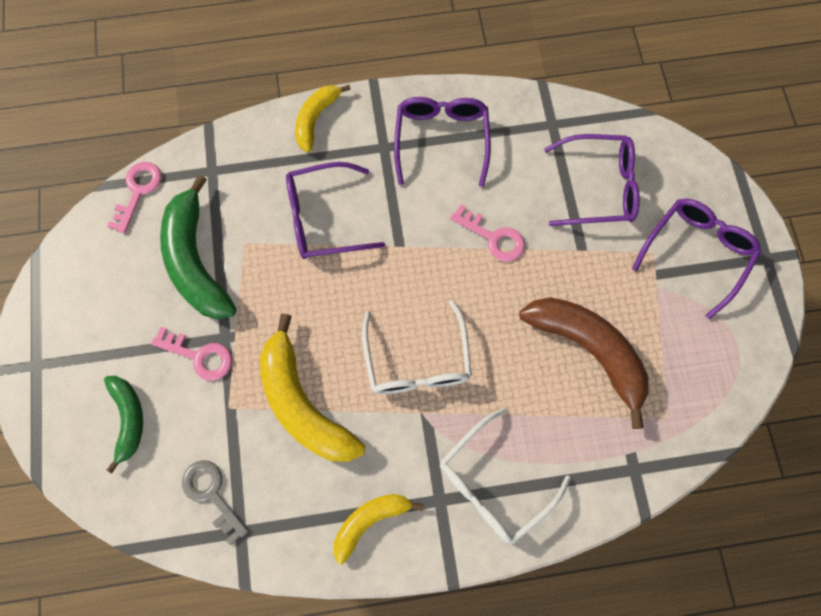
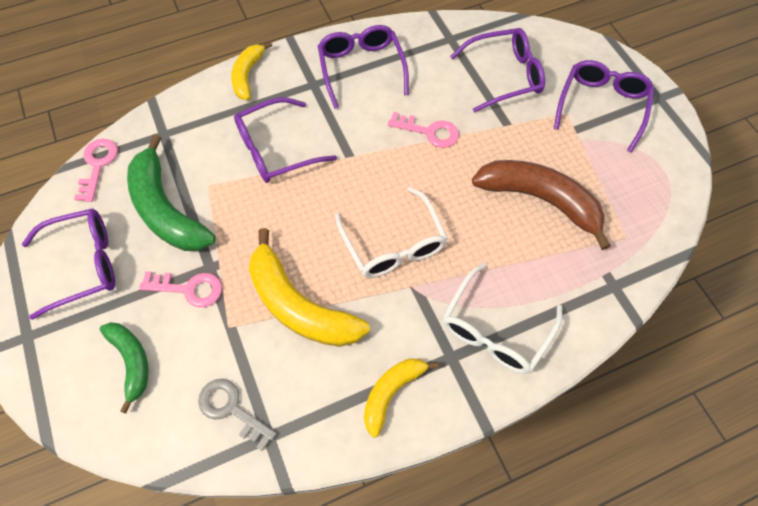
camera: 15 degrees left, 10 degrees down
(103, 302) = (84, 264): none -> purple glasses

